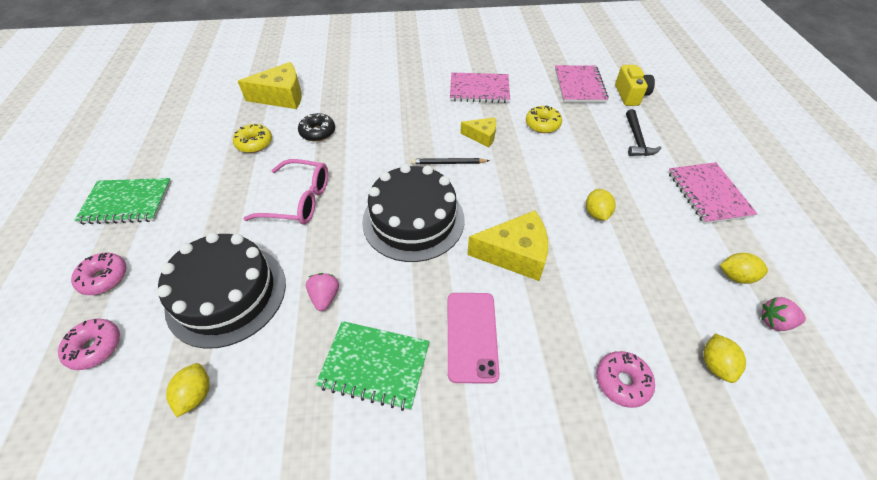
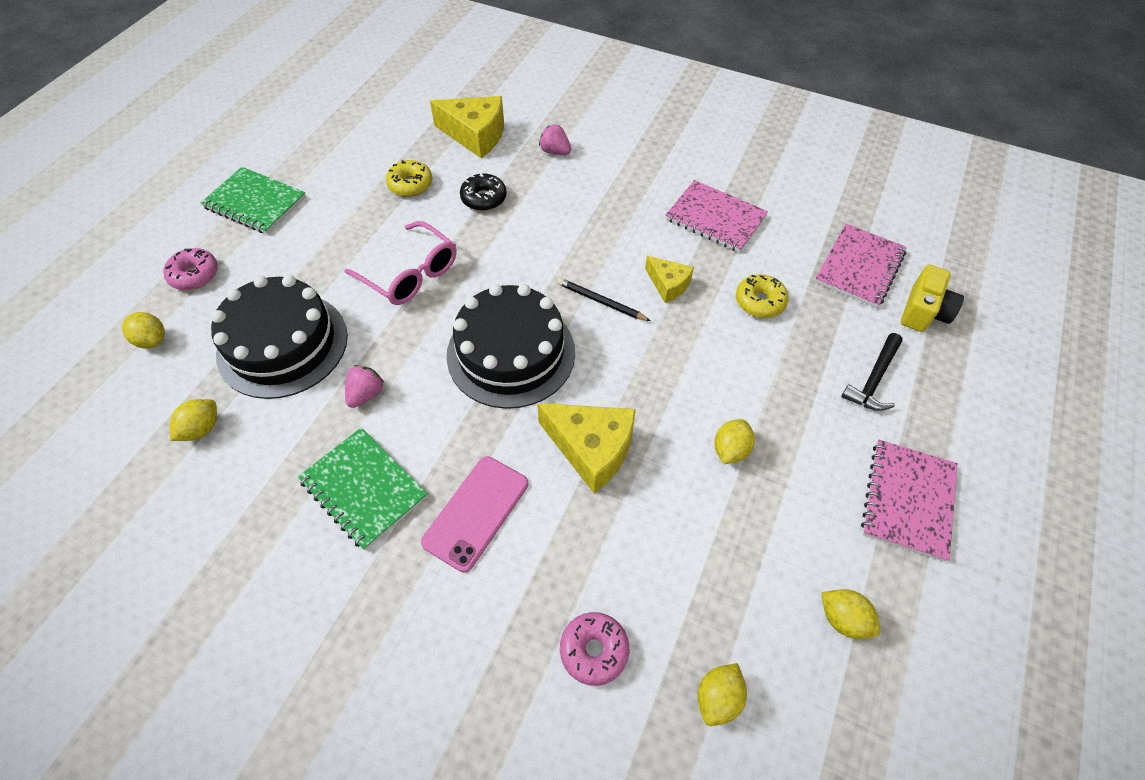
camera: 30 degrees right, 5 degrees up
(95, 347) = (152, 340): pink donut -> yellow lemon
(775, 321) = (842, 698): pink strawberry -> pink strawberry (555, 151)

